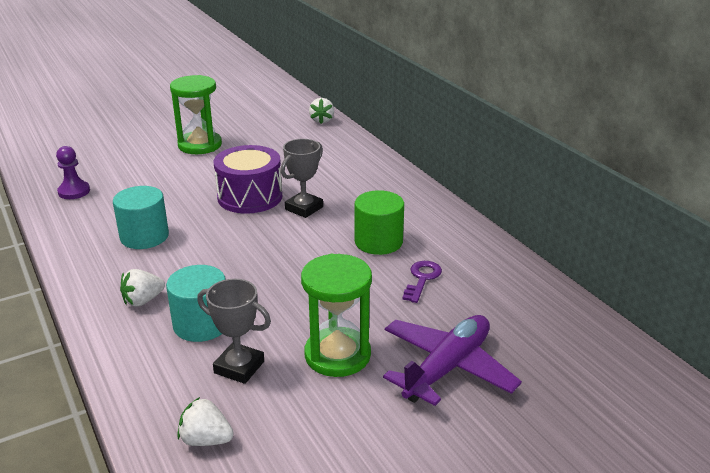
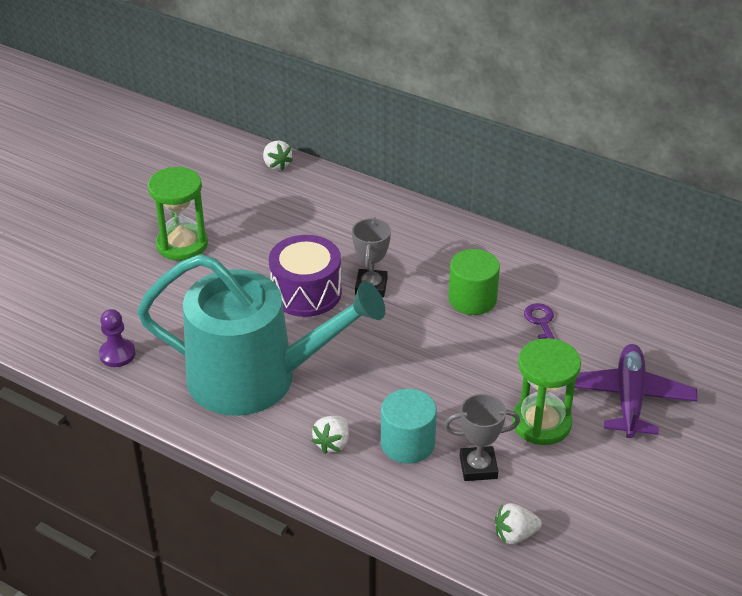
camera: 30 degrees left, 10 degrees up
(144, 236) = (255, 378): turquoise cylinder -> turquoise watering can

